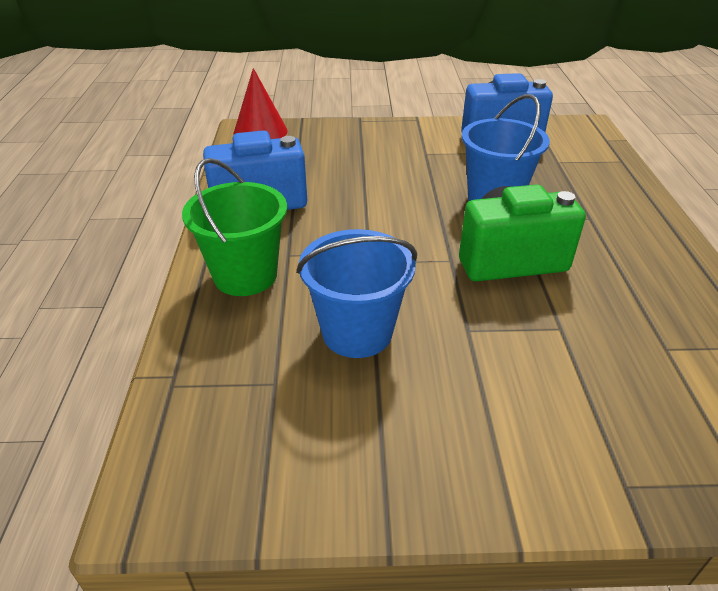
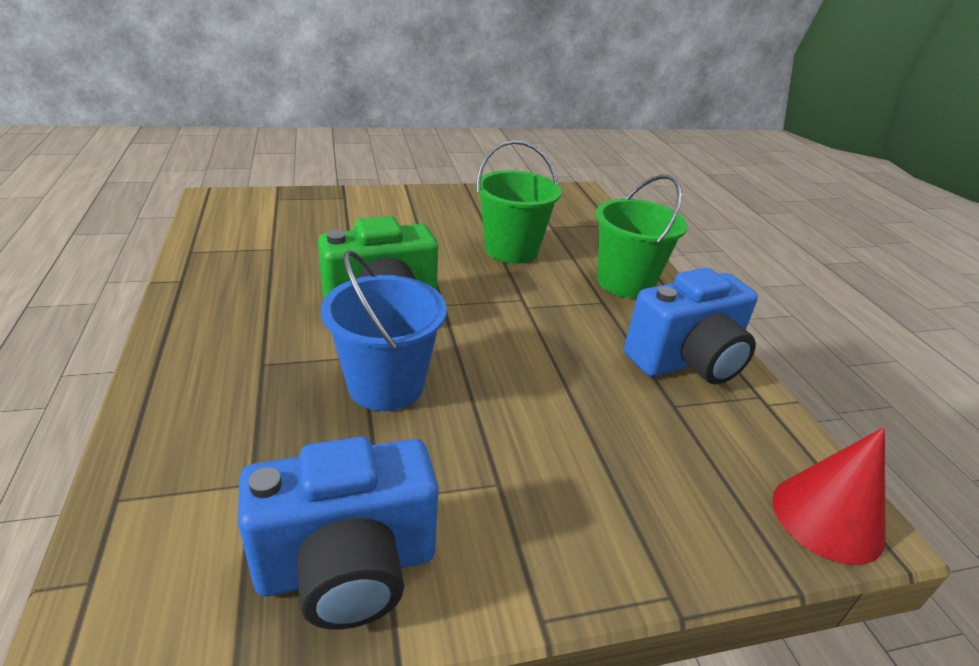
camera: 165 degrees right, 5 degrees down
(357, 332) = (511, 250): blue bucket -> green bucket

